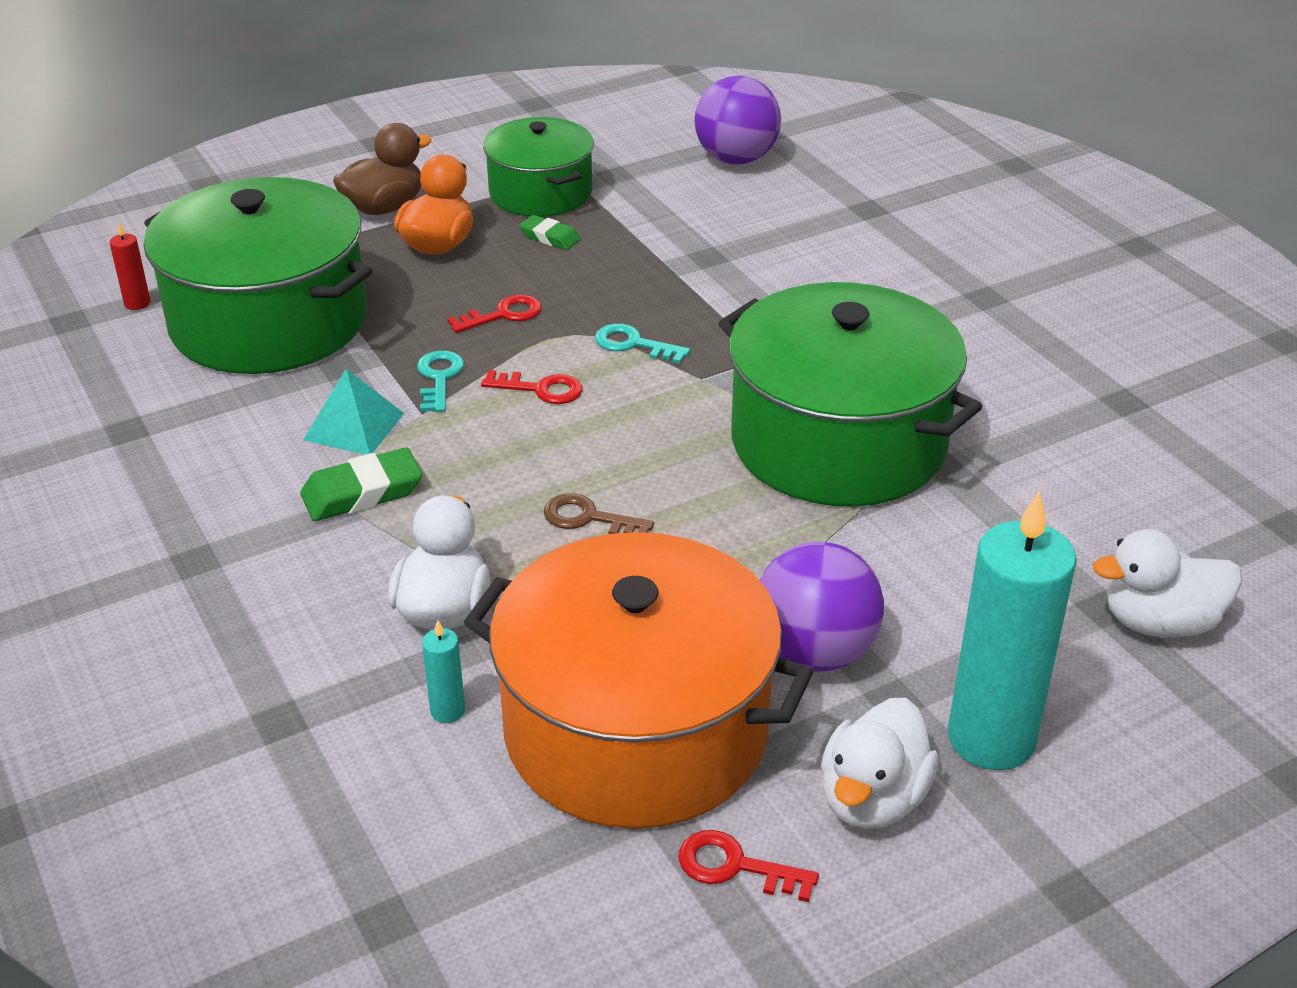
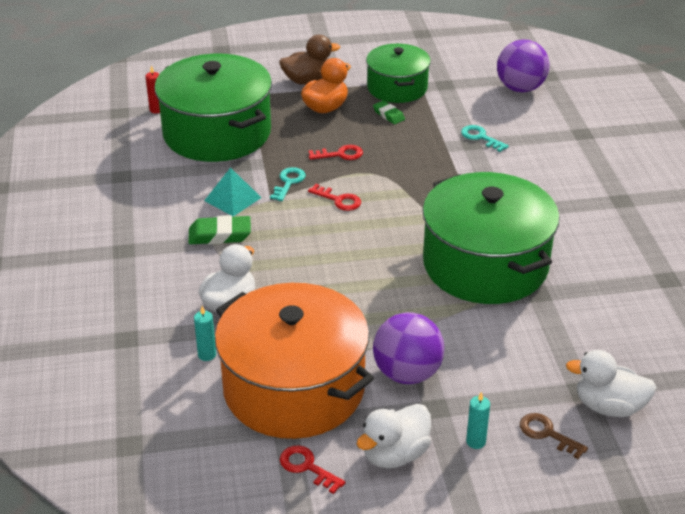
camera: 20 degrees right, 0 degrees up
(589, 518) = (327, 275): brown key -> brown key (547, 434)
(634, 344) = (402, 186): turquoise key -> turquoise key (481, 137)
(991, 739) = (476, 441): turquoise candle -> turquoise candle, size x0.40

